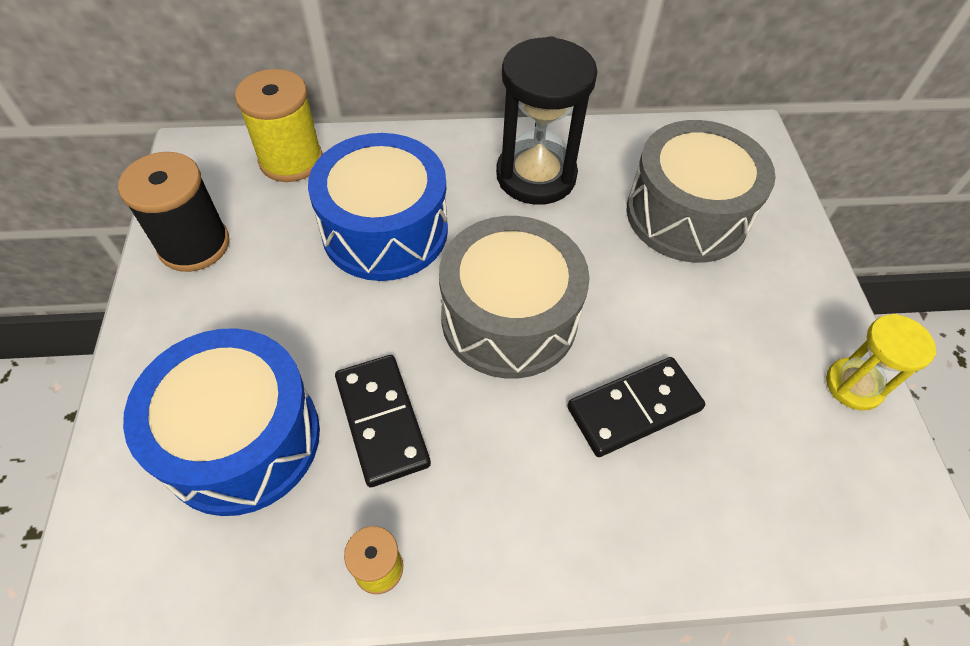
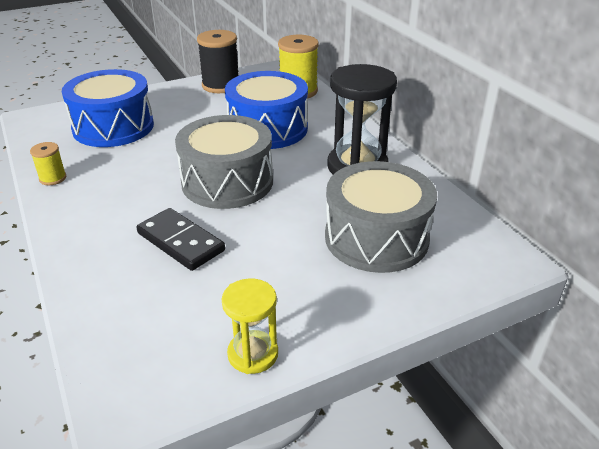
camera: 70 degrees right, 20 degrees down
(382, 421) = (137, 159): black domino -> none

